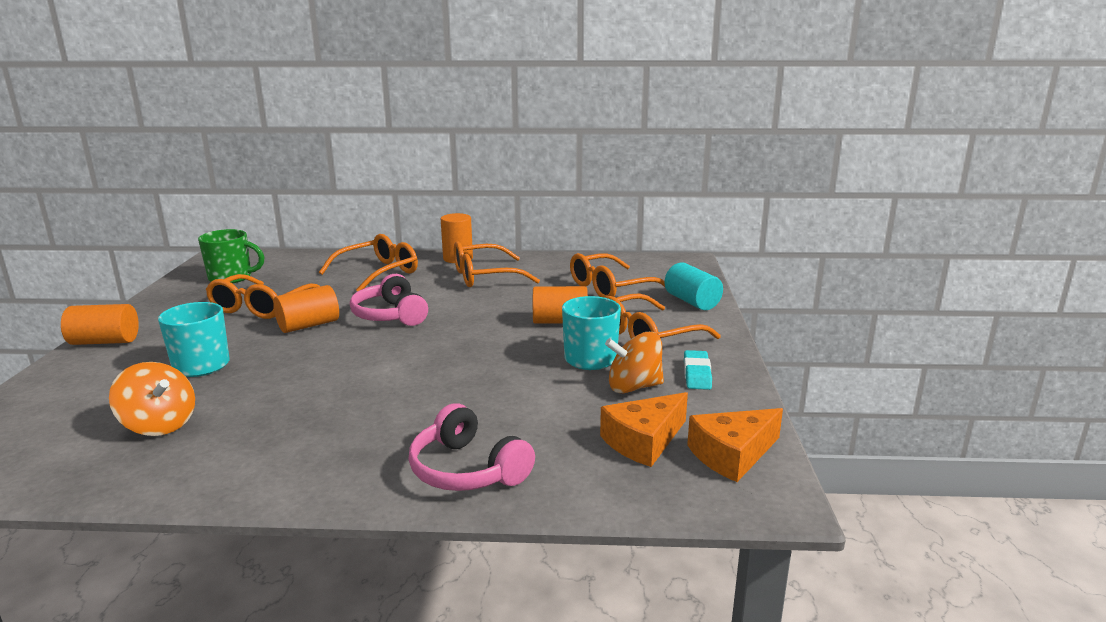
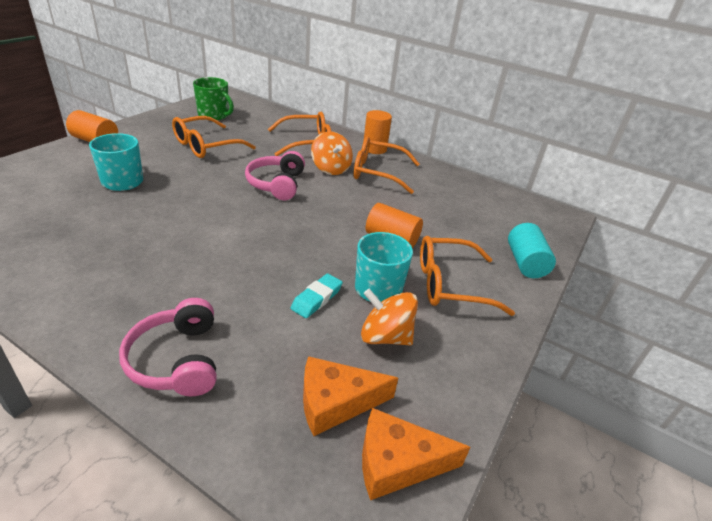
camera: 25 degrees right, 15 degrees up
(159, 425) = (50, 221): orange spinning top -> orange spinning top (331, 169)
(308, 325) = (217, 173): orange cylinder -> none
(610, 288) = (466, 220): orange glasses -> none
(697, 374) = (454, 348): turquoise eraser -> turquoise eraser (316, 298)

